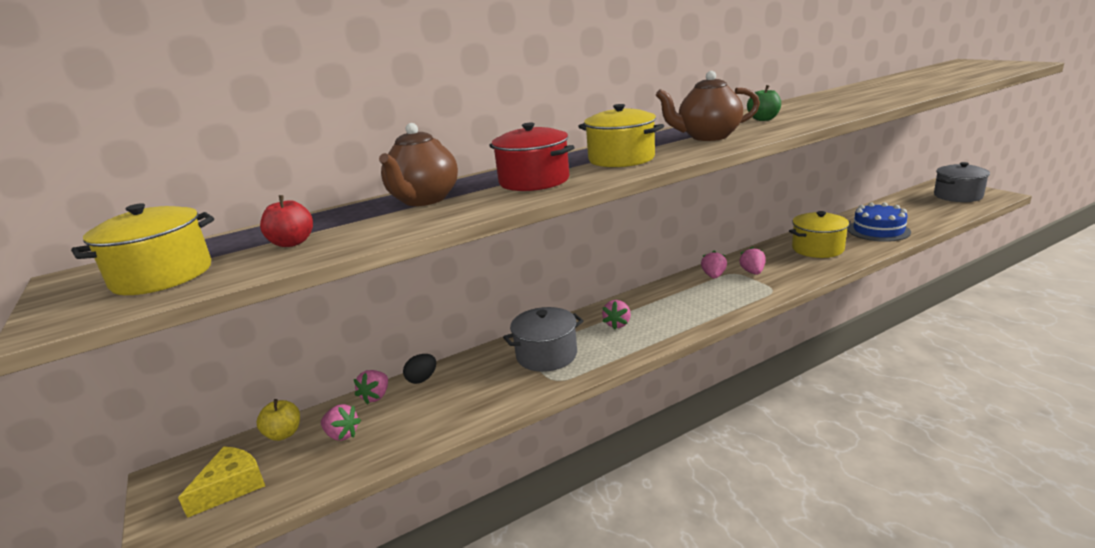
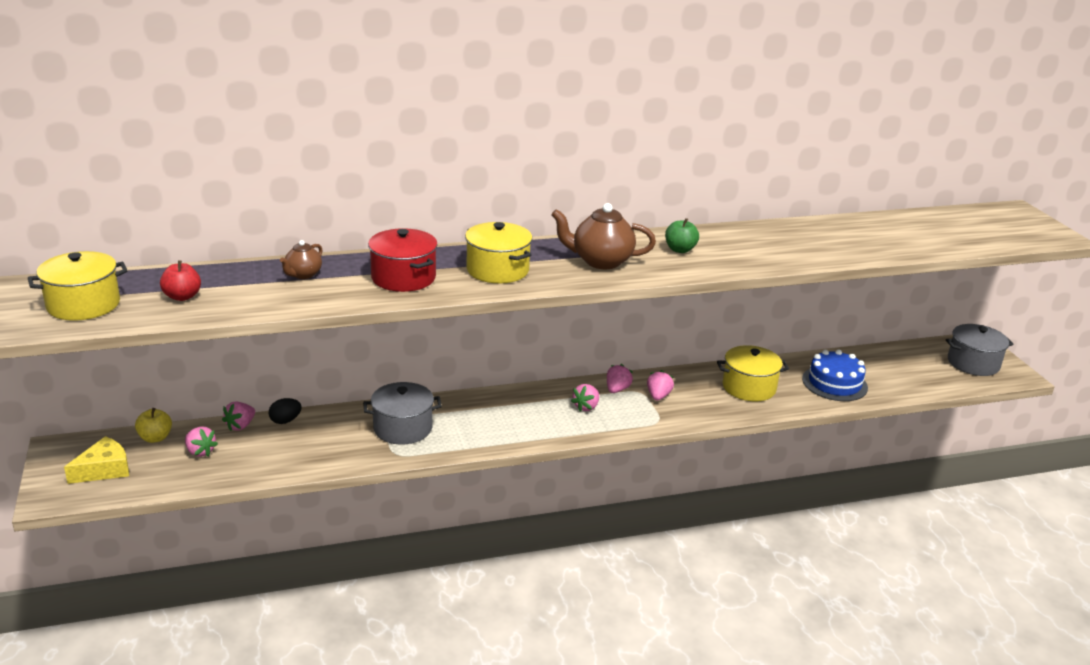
camera: 10 degrees right, 5 degrees up
(424, 200) = (303, 275): brown teapot -> brown teapot, size x0.57
(617, 324) = (486, 415): pink strawberry -> pink strawberry (586, 407)

